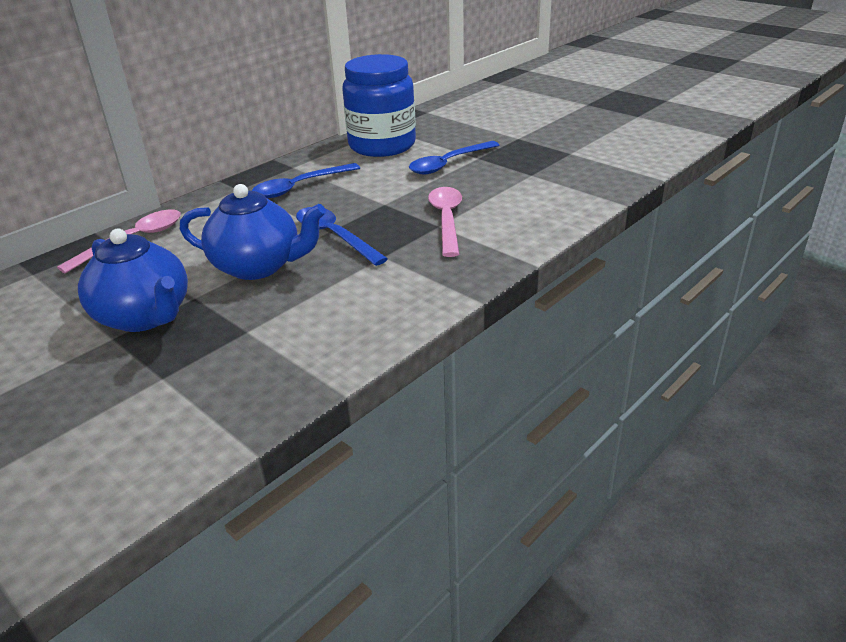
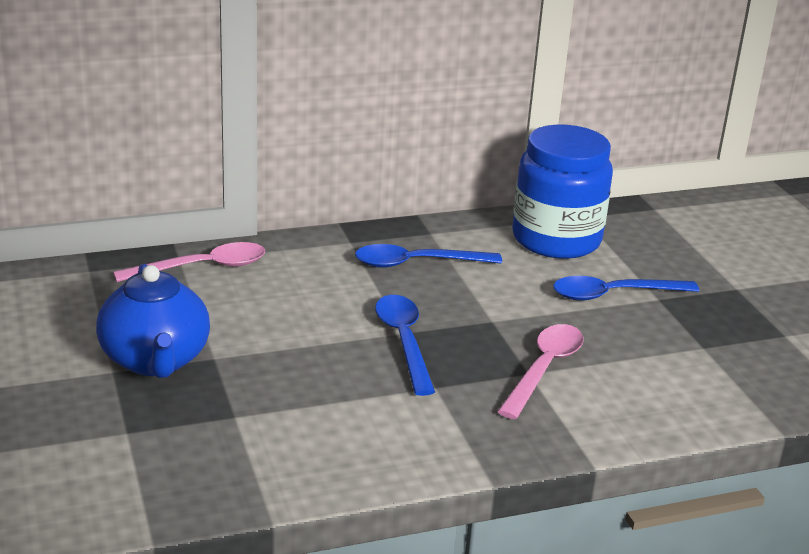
camera: 25 degrees right, 5 degrees down
(258, 266) = (299, 347): blue teapot -> none

